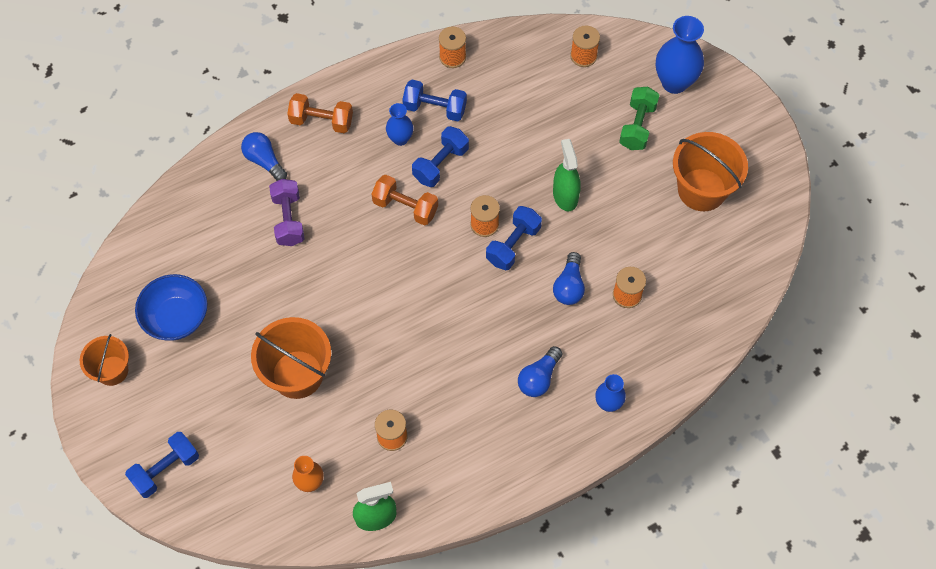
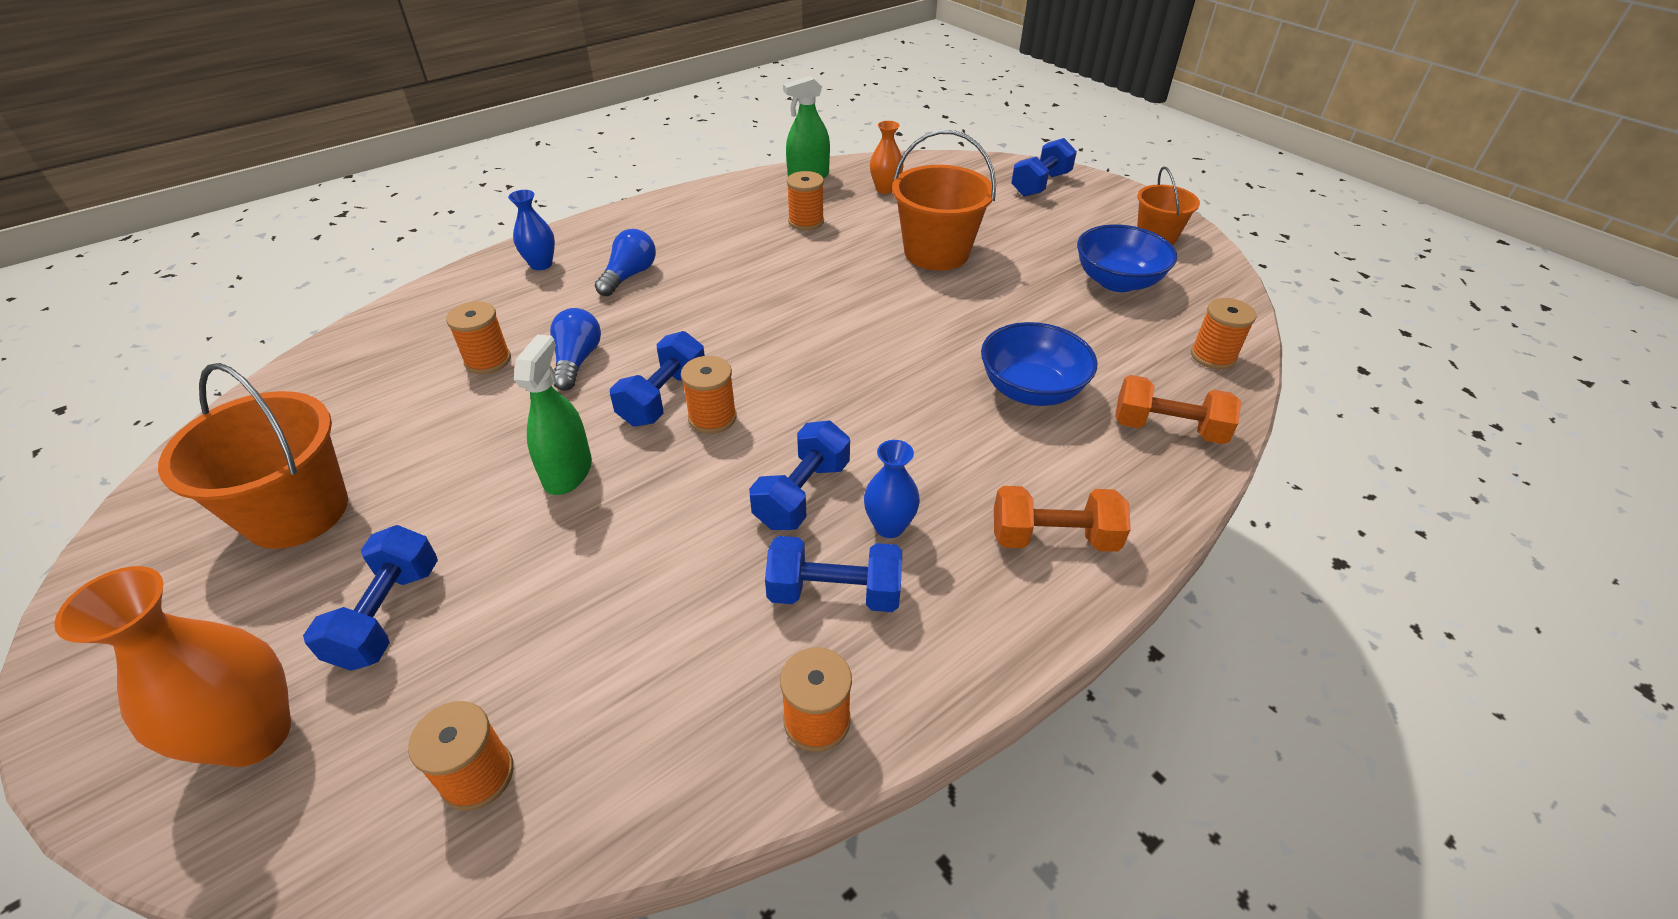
camera: 170 degrees right, 20 degrees down
(159, 232) = (1213, 356): none -> orange spool
(264, 161) = (1119, 461): blue light bulb -> none
(288, 219) = (1031, 390): purple dumbbell -> blue bowl
(405, 207) = (849, 425): orange dumbbell -> orange dumbbell (1168, 429)
(565, 196) = (568, 472): green spray bottle -> green spray bottle turned 150 degrees counterclockwise
(637, 126) = (388, 615): green dumbbell -> blue dumbbell
(674, 82) = (254, 735): blue vase -> orange vase

